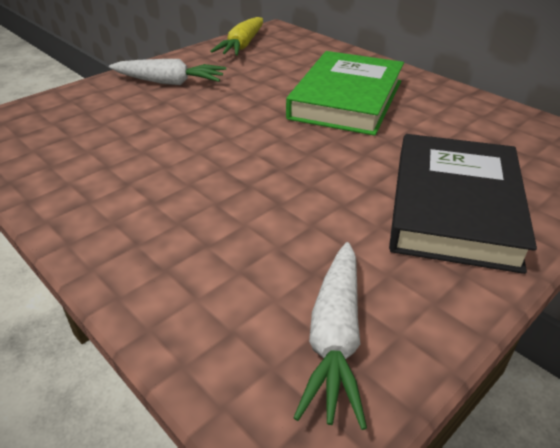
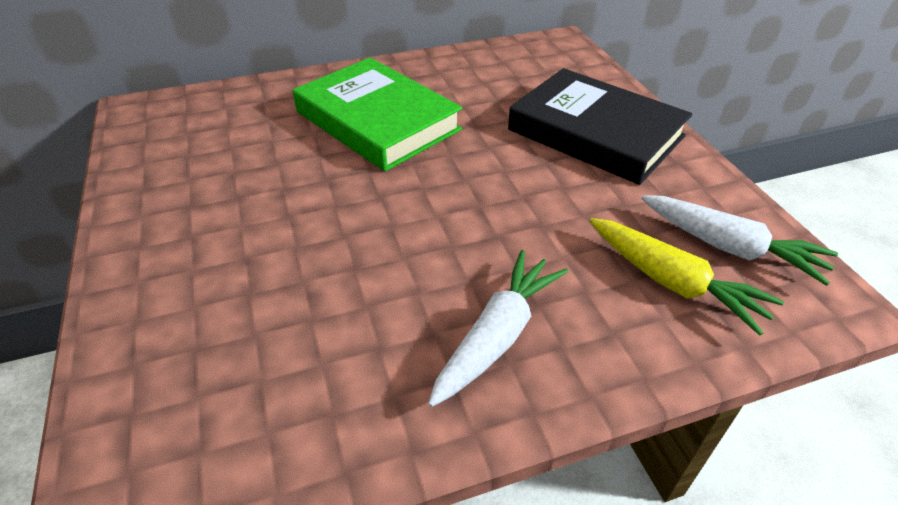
camera: 65 degrees left, 5 degrees up
(169, 82) = (192, 240): white carrot -> white carrot (498, 335)
(242, 46) = (153, 148): yellow carrot -> yellow carrot (672, 283)

